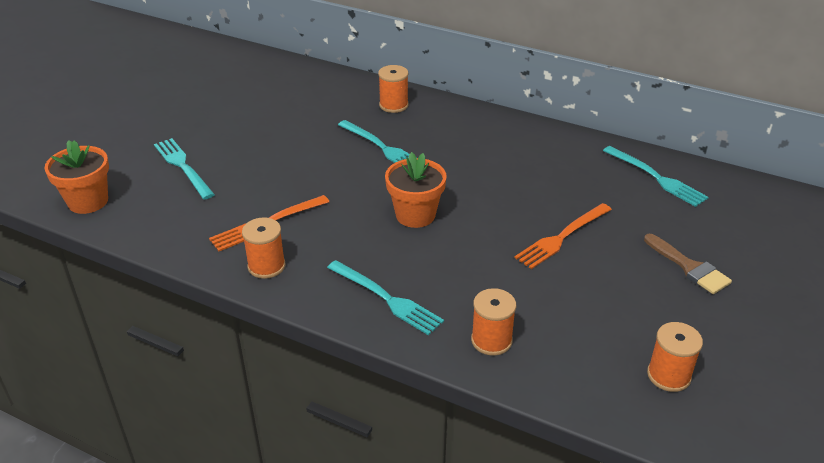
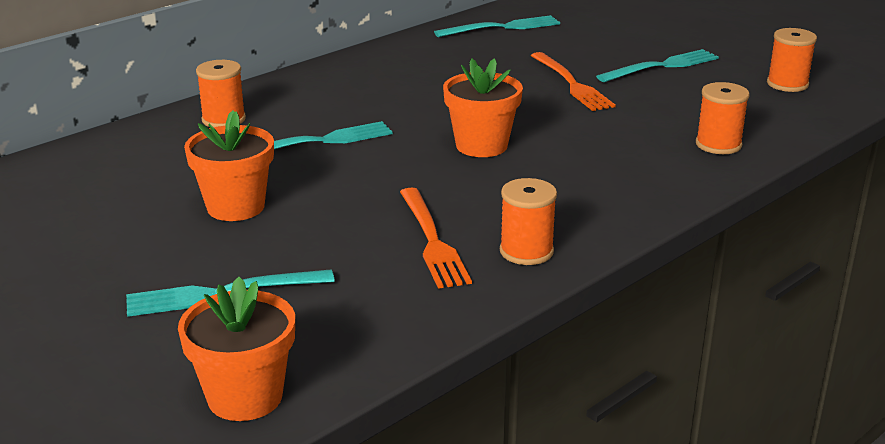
camera: 70 degrees left, 10 degrees down
(280, 143) = (235, 207): none -> orange flower pot
(387, 299) = (629, 185): turquoise fork -> turquoise fork (662, 66)
(689, 267) = (647, 46): brown brush -> none

